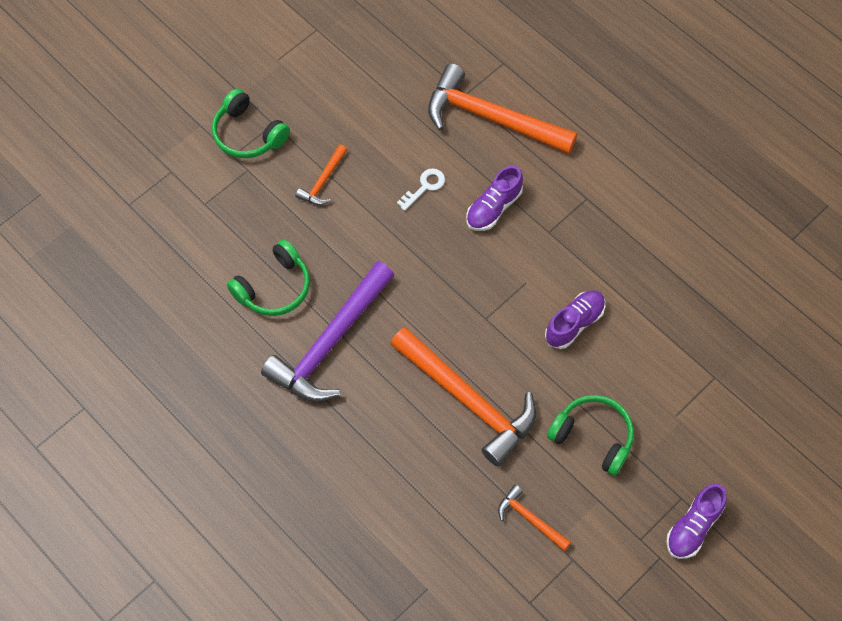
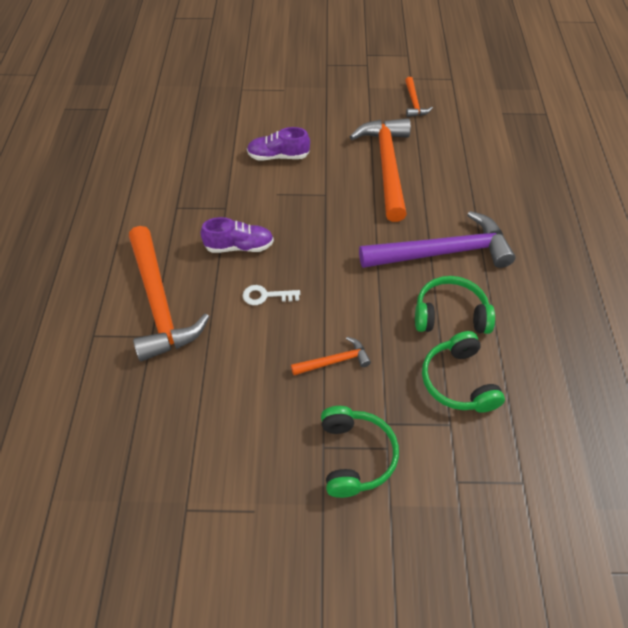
camera: 135 degrees left, 10 degrees down
(593, 437) = (337, 109): green headphones -> green headphones (458, 381)
(693, 527) = (336, 53): purple shoe -> none

